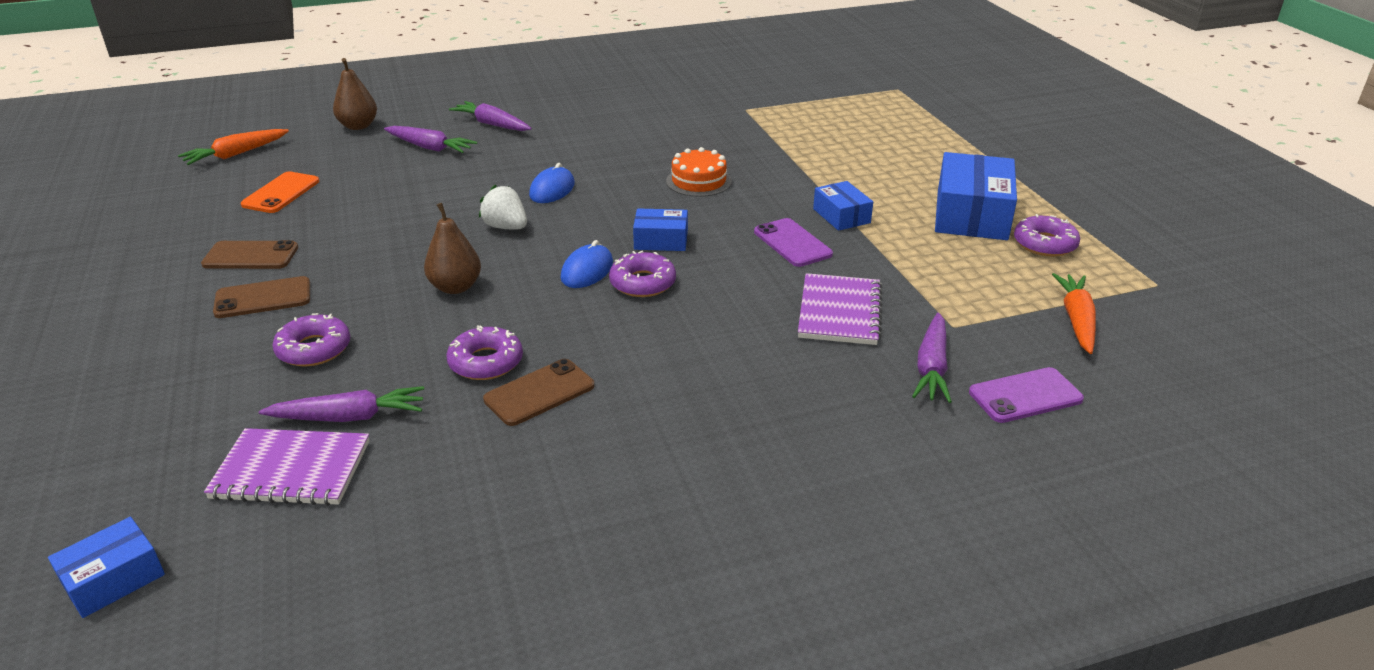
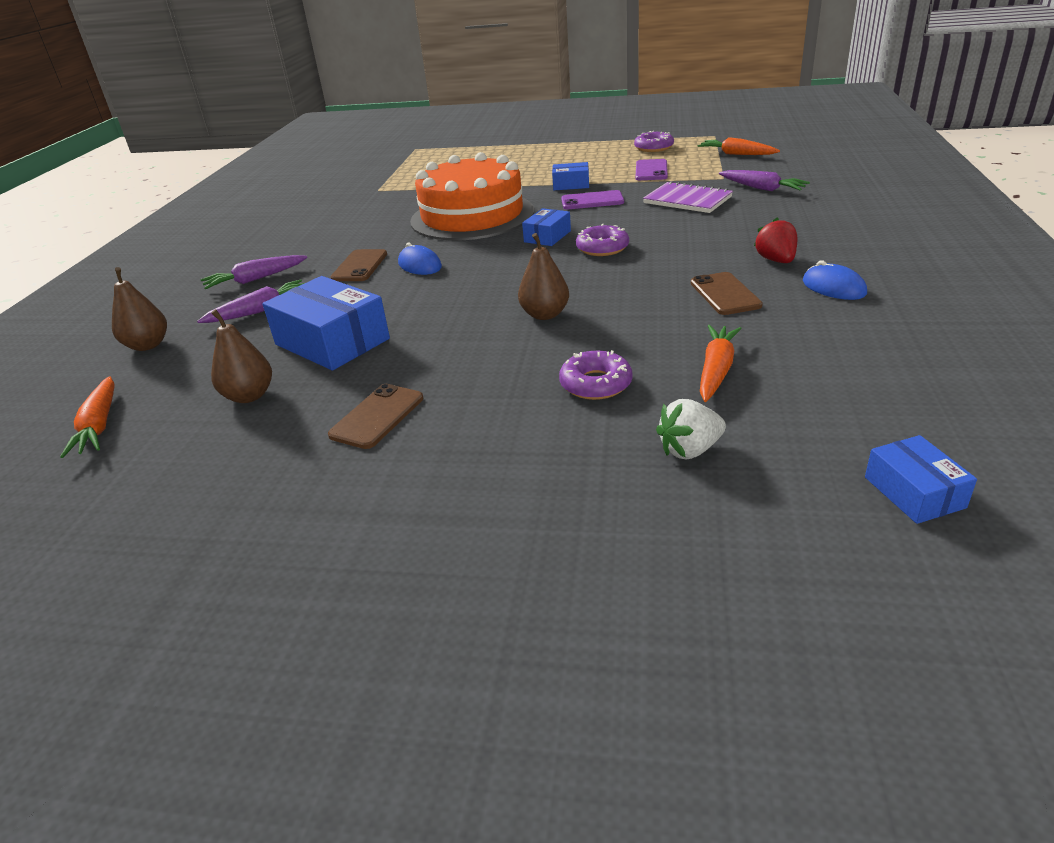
camera: 60 degrees left, 0 degrees up
(263, 298) = (476, 410): brown phone -> brown phone (359, 266)
(281, 193) = (249, 396): orange phone -> brown pear
(291, 470) = (782, 399): purple notebook -> none
(349, 417) = (716, 370): purple carrot -> orange carrot
(486, 362) = (670, 310): purple donut -> none
(506, 227) = (463, 288): white strawberry -> white strawberry (689, 450)
(587, 271) = (567, 264): blue mouse -> blue mouse (833, 287)
(657, 418) = (776, 260): none -> red strawberry
(698, 181) = (472, 216): orange cake -> orange cake, size x2.31
(971, 215) = (604, 156): blue box -> blue box (332, 341)
(1025, 396) = (800, 174): purple phone -> purple phone (651, 170)

